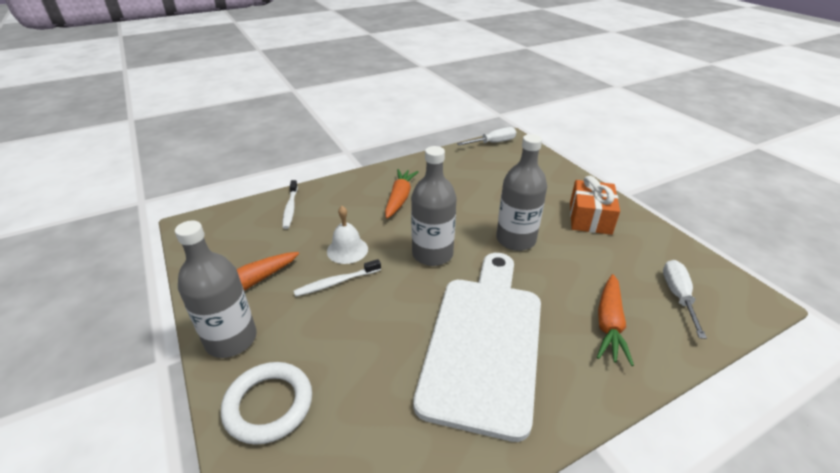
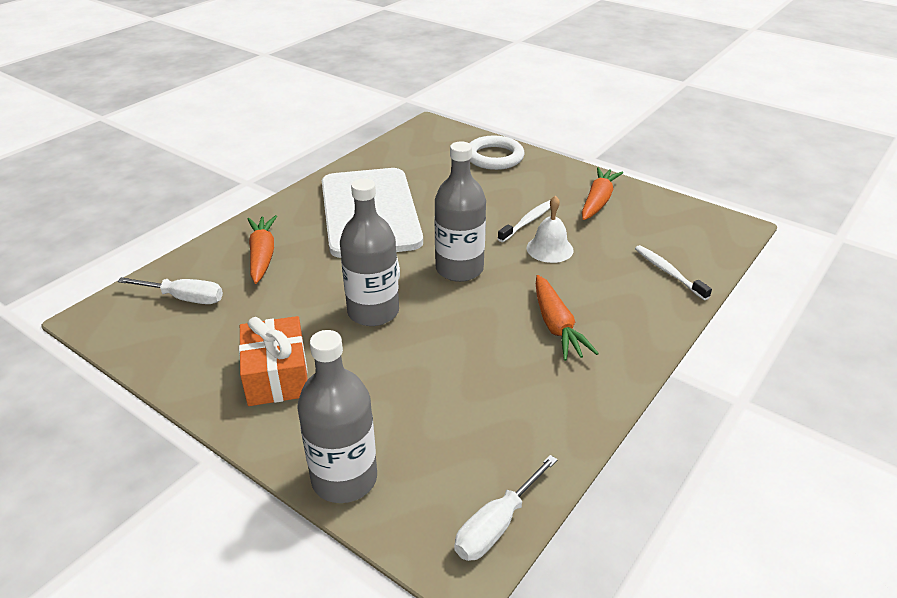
camera: 155 degrees right, 0 degrees up
(231, 339) = (560, 173): grey bottle -> grey bottle (344, 478)
(678, 296) = (184, 298): white screwdriver -> white screwdriver turned 60 degrees counterclockwise

